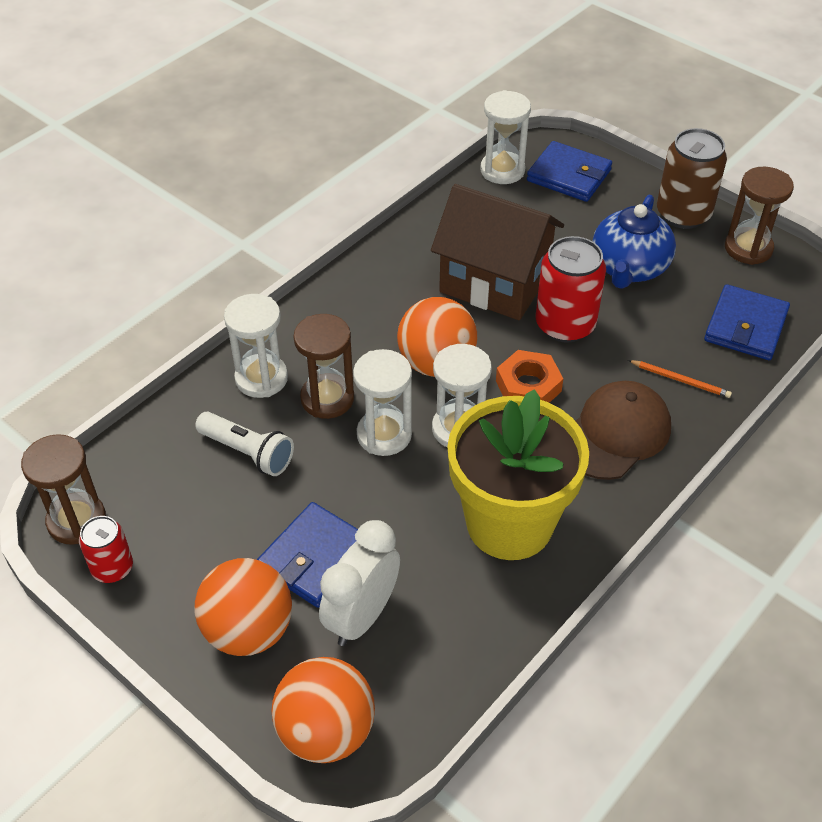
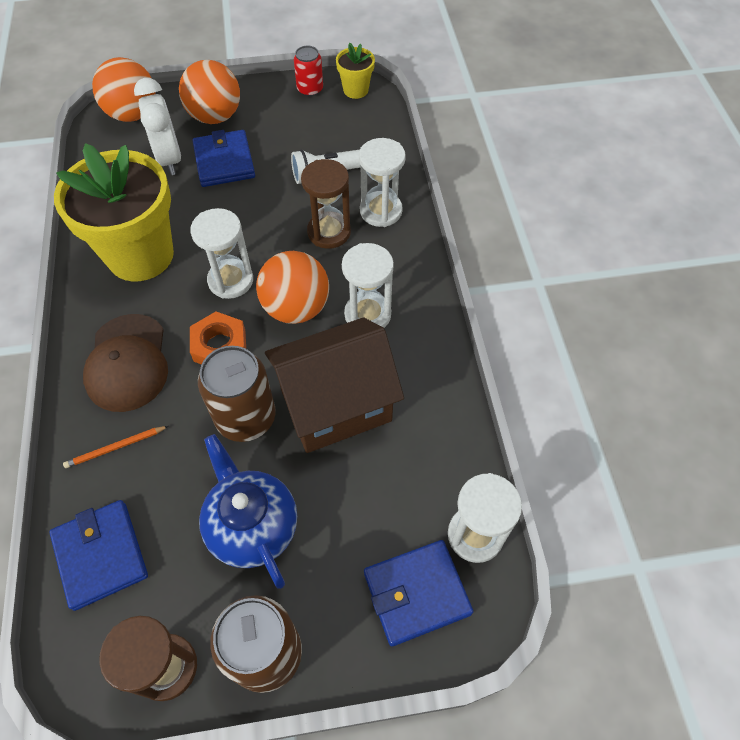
camera: 130 degrees right, 10 degrees up
(76, 521) = (356, 90): brown hourglass -> yellow flower pot
(384, 435) = (269, 241): white hourglass -> white hourglass (367, 314)
(565, 325) = (246, 417): red can -> brown can

